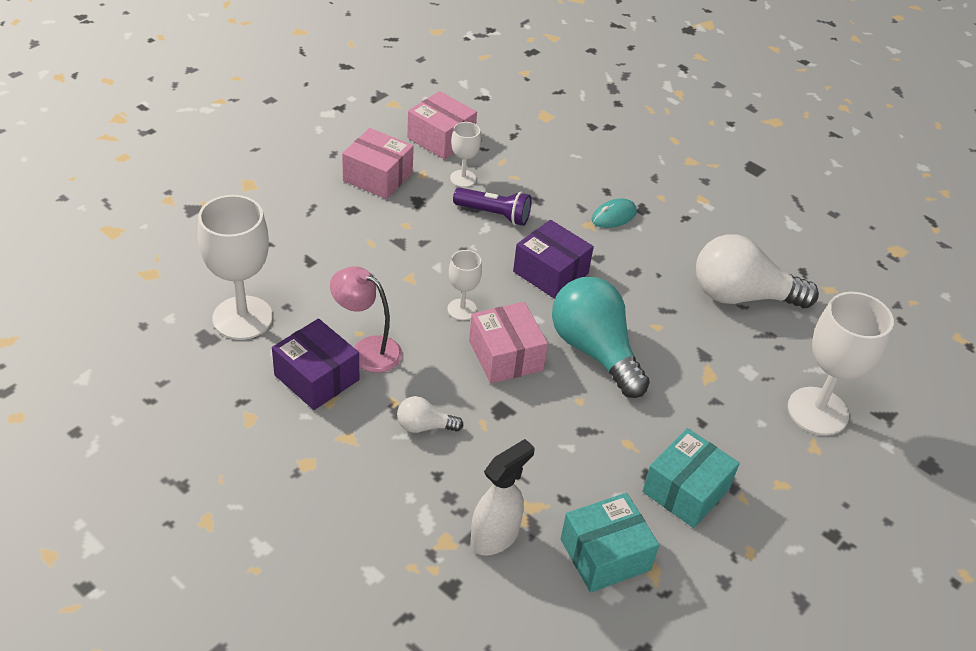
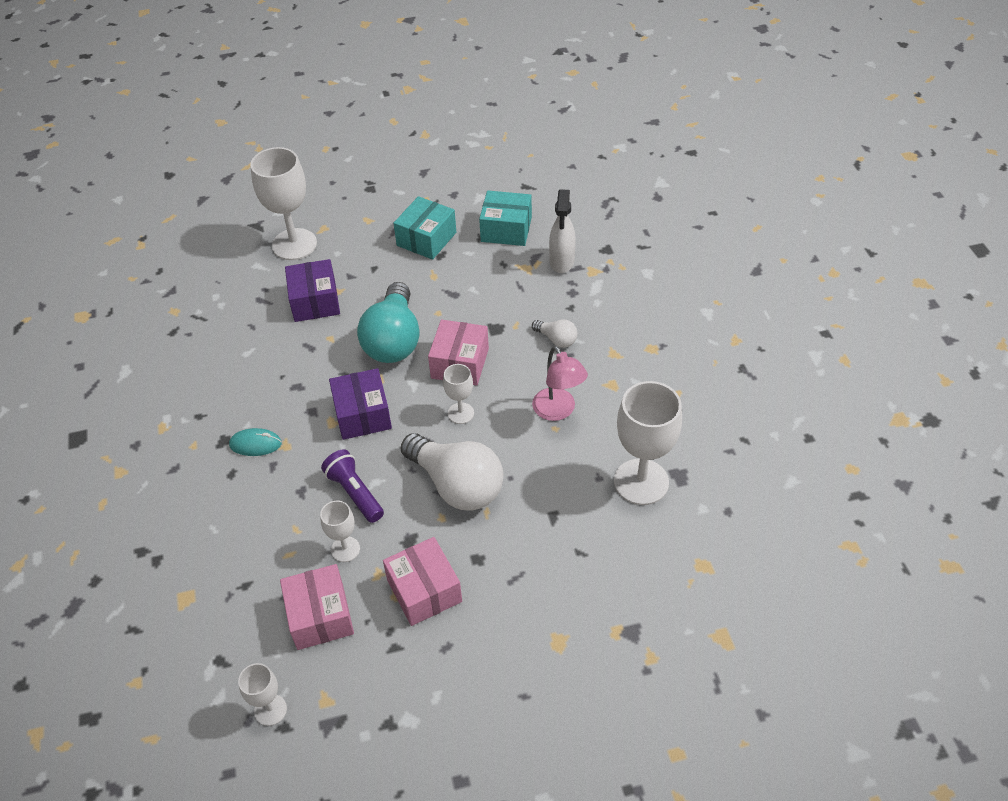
camera: 140 degrees left, 5 degrees up
(316, 377) = (610, 405): purple box -> purple box (315, 301)
(424, 88) = (270, 710): none -> white goblet
(495, 537) = (561, 262): white spray bottle -> white spray bottle turned 75 degrees counterclockwise
(686, 490) = (426, 239): turquoise box -> turquoise box turned 45 degrees counterclockwise
(741, 296) = (242, 333): white light bulb -> white light bulb (456, 485)

